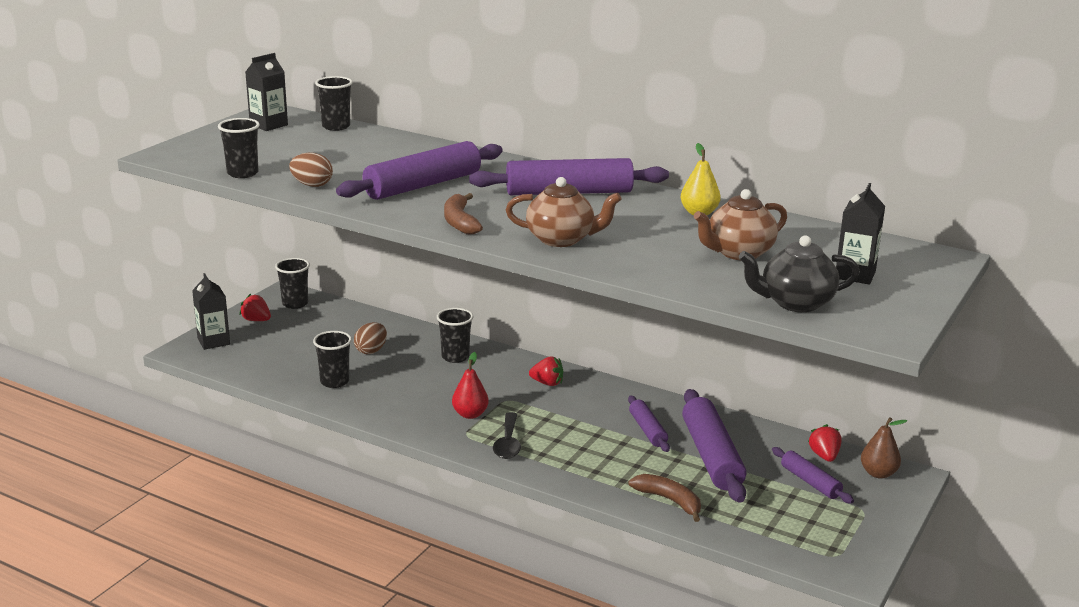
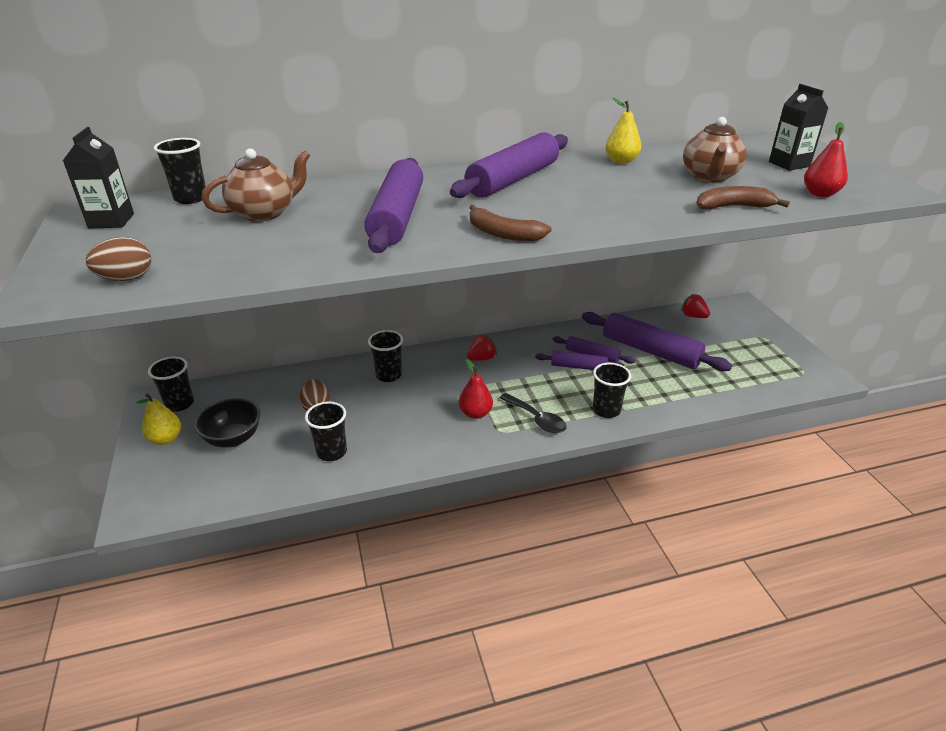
camera: 45 degrees left, 10 degrees up
(213, 341) = (153, 484): black carton -> none
(242, 173) = (194, 277): black cup -> black cup (606, 410)
(256, 320) = (166, 439): red strawberry -> yellow pear
(292, 341) = (233, 438): none -> black bowl
(312, 185) = (298, 258): brown egg -> brown egg (126, 279)
(561, 239) = (602, 214): brown teapot -> brown teapot (264, 213)
(669, 500) = (685, 395): brown banana -> brown banana (733, 207)
(795, 303) = (820, 194): black teapot -> red pear
(810, 482) = (716, 336): purple rolling pin -> purple rolling pin (578, 367)
(878, 473) = (730, 311): brown pear -> none

